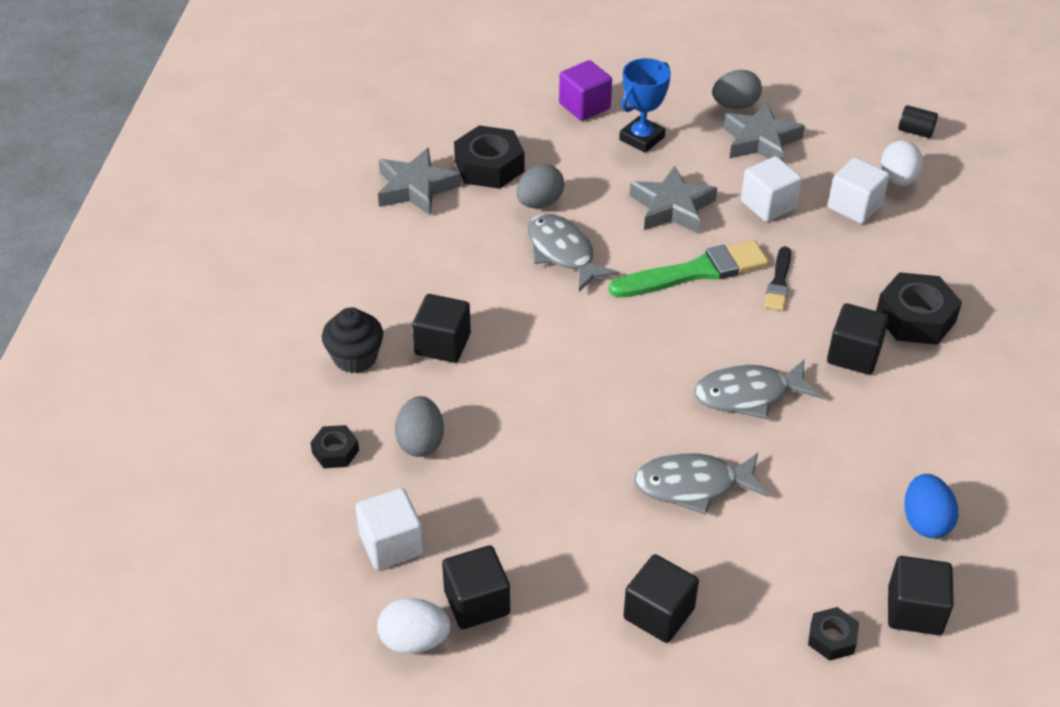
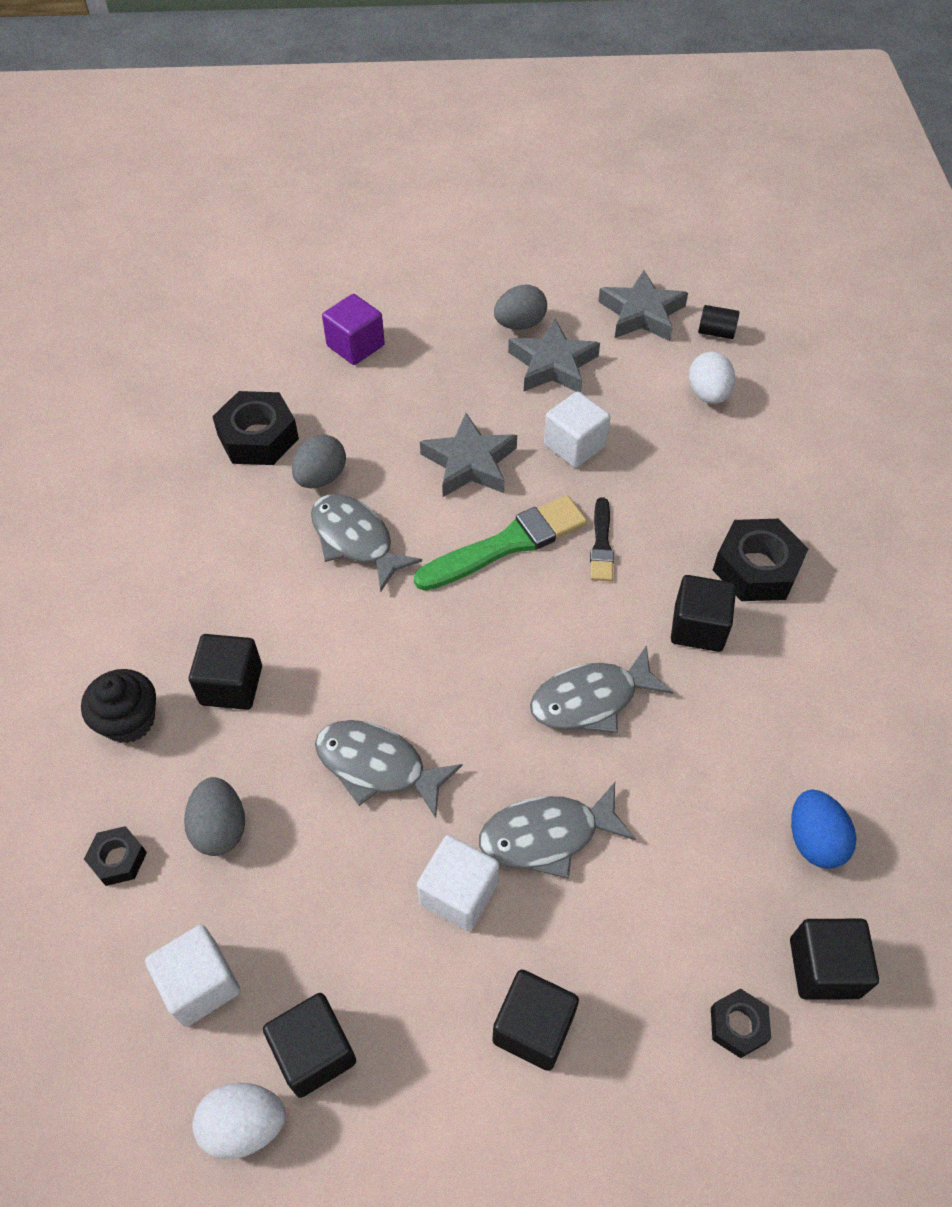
camera: 10 degrees left, 10 degrees up
(416, 188) = (177, 477): grey star -> grey star (642, 313)
(557, 417) = (377, 766): none -> grey fish
(642, 138) = (424, 379): blue trophy -> none
(854, 206) = (667, 434): white cube -> white cube (458, 893)

